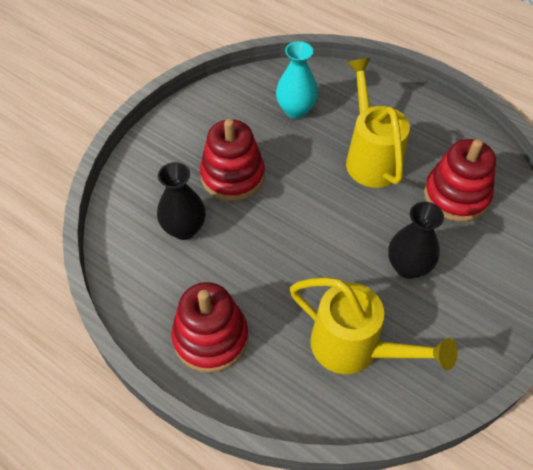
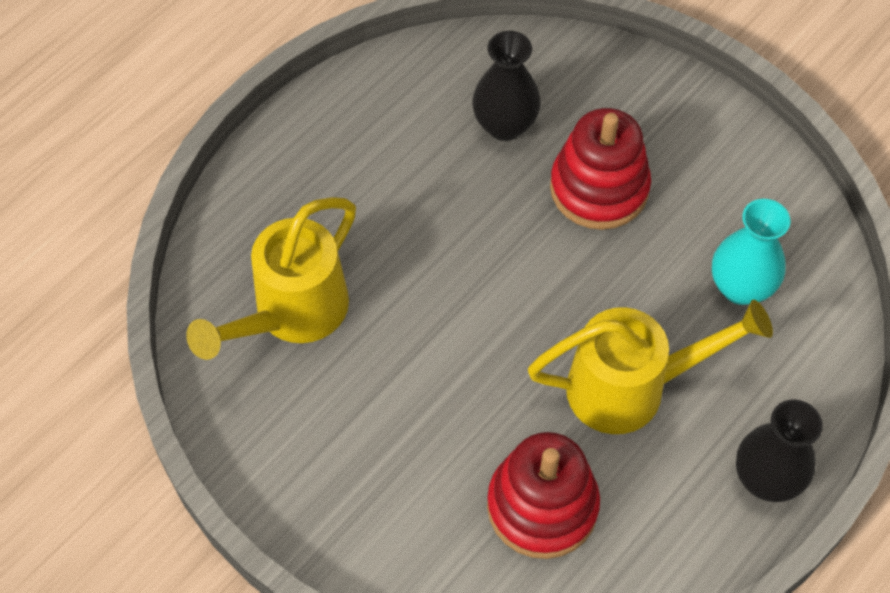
camera: 95 degrees right, 5 degrees up
(210, 337) = (331, 151): red stacking toy -> none
(408, 267) = (411, 404): black vase -> black vase (766, 479)

